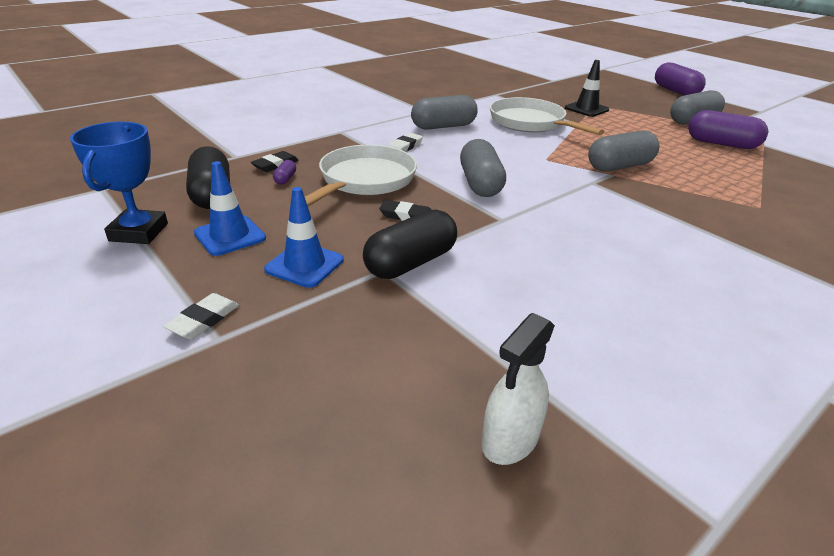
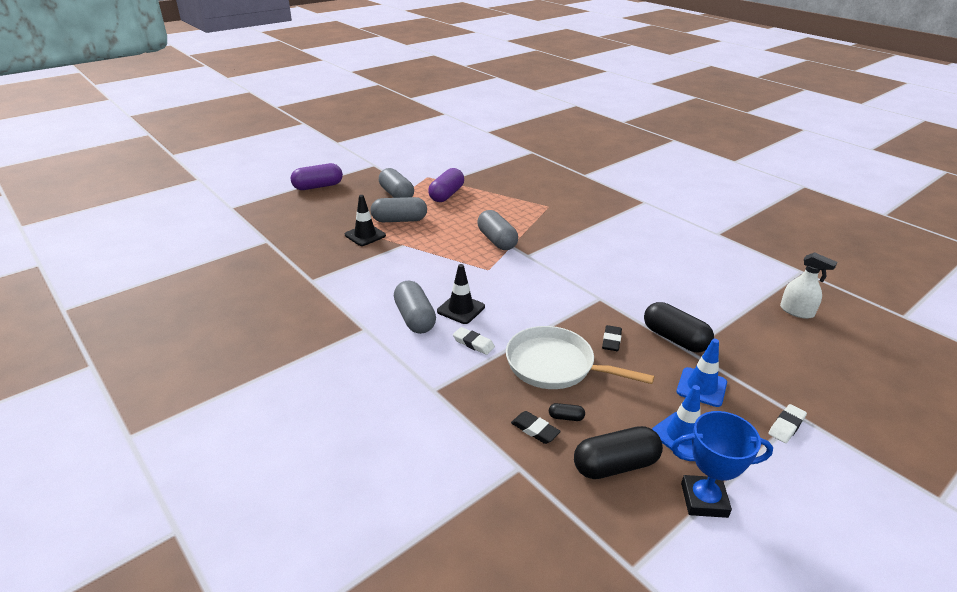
camera: 90 degrees left, 0 degrees up
(204, 320) = (786, 426): white eraser -> white eraser turned 75 degrees counterclockwise
(285, 179) = (566, 417): purple capsule -> black capsule
(462, 144) = (461, 309): none -> black traffic cone
(480, 184) = (544, 304): grey capsule -> grey capsule (399, 220)
(530, 123) = (403, 268): white pan -> none

